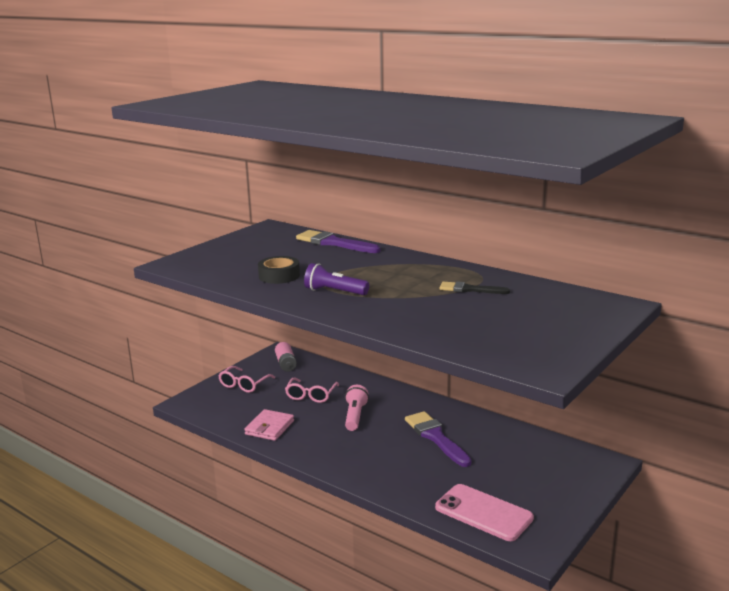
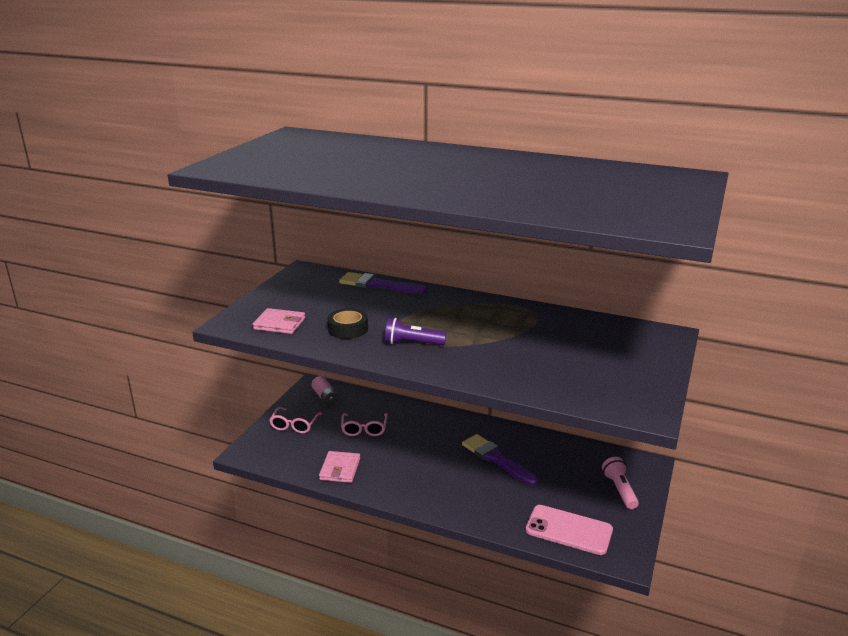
camera: 15 degrees left, 5 degrees up
(216, 267) = (279, 324): none -> pink wallet
(355, 416) = (414, 446): pink flashlight -> pink flashlight (619, 490)
(469, 289) = (533, 329): black brush -> none

